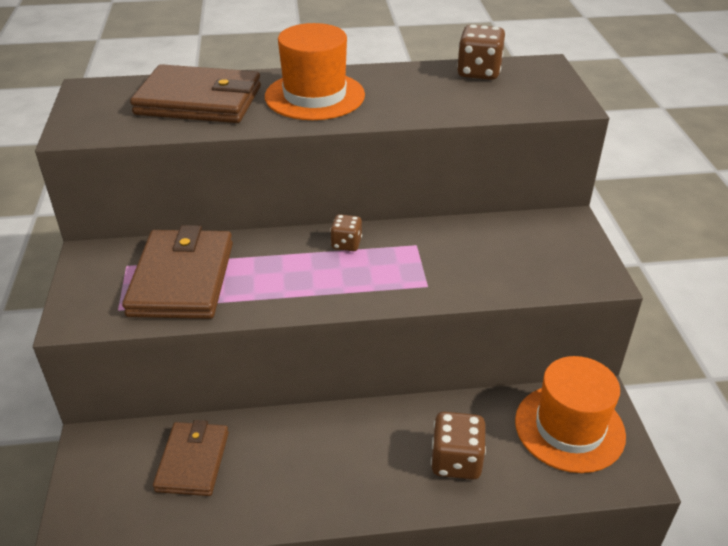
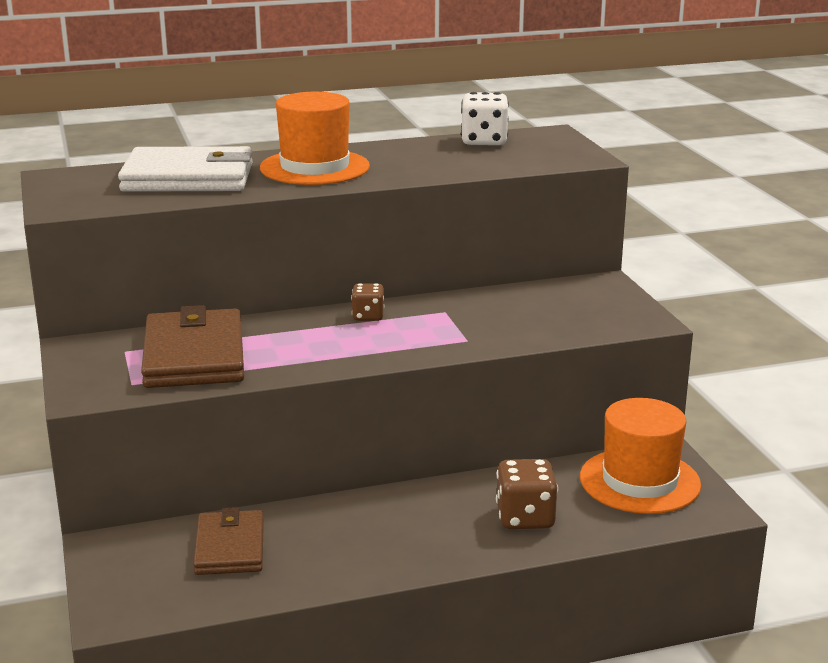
camera: 10 degrees left, 15 degrees down
(199, 101) = (188, 178): brown wallet -> white wallet
(479, 72) = (484, 141): brown dice -> white dice

